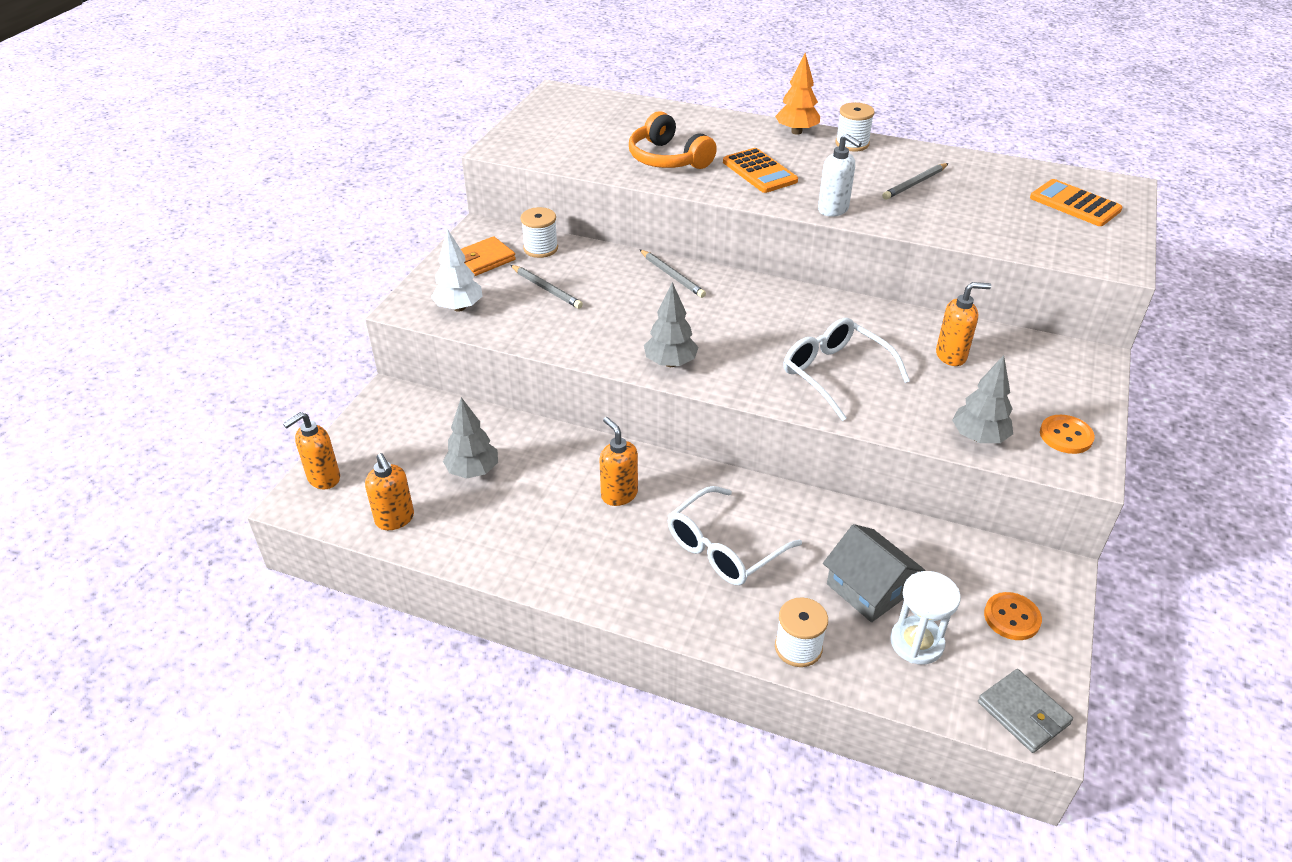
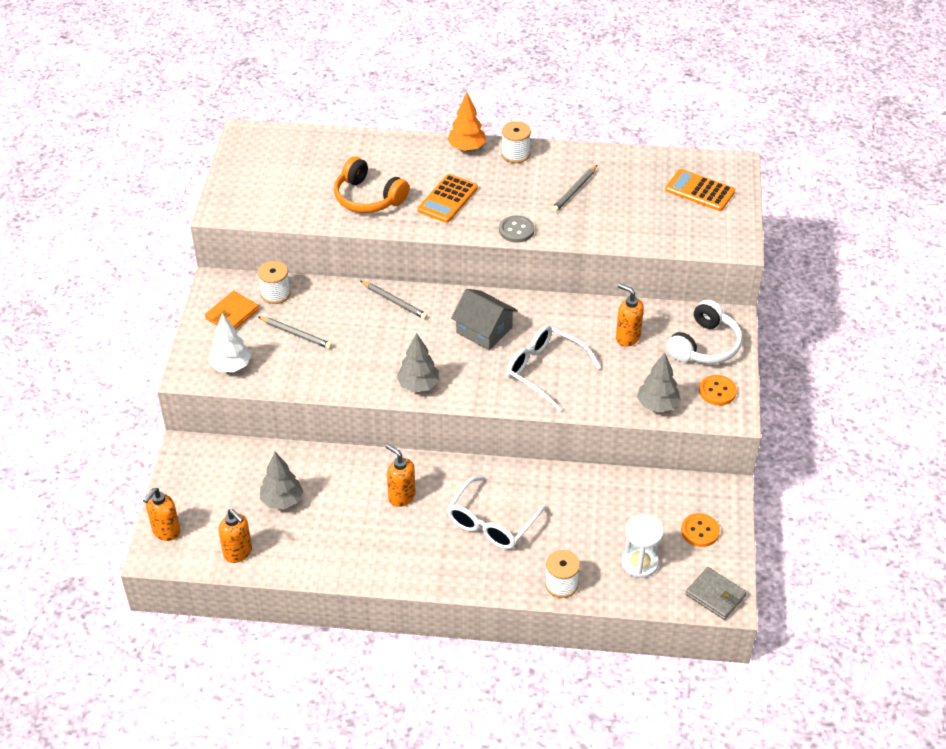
camera: 15 degrees left, 5 degrees up
(759, 171) = (448, 199): orange calculator -> orange calculator turned 75 degrees clockwise
(833, 210) = (516, 230): white soap dispenser -> grey button
(868, 589) = (600, 531): grey house -> grey house (484, 330)
(951, 356) = (627, 337): orange soap dispenser -> orange soap dispenser turned 120 degrees counterclockwise
(1054, 381) = (704, 345): none -> white headphones

